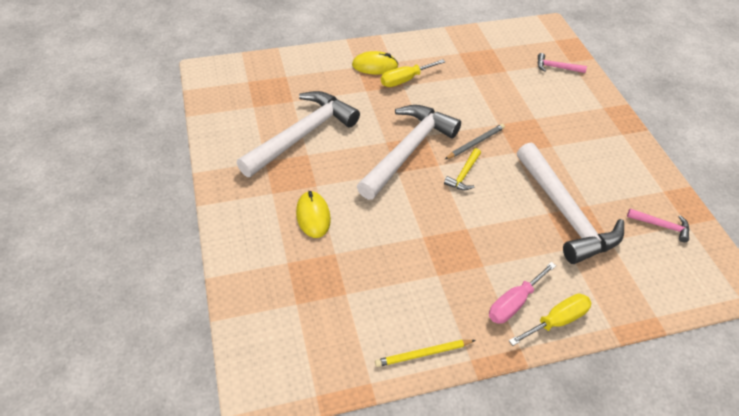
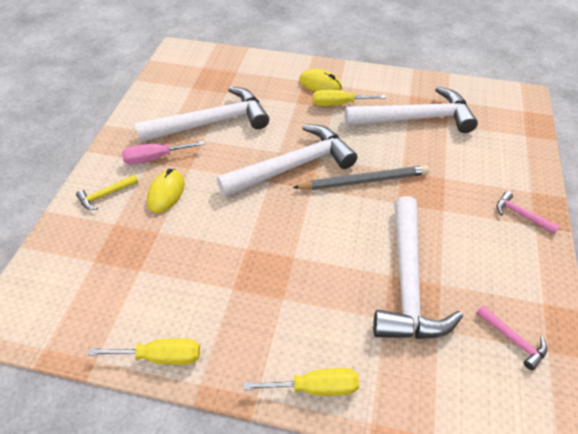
camera: 30 degrees right, 0 degrees up
(423, 354) = (161, 357): yellow pencil -> yellow screwdriver
(464, 175) = (329, 206): yellow hammer -> yellow hammer (105, 195)
(475, 143) = (363, 181): grey pencil -> grey pencil, size x1.62
(478, 73) = (416, 118): none -> white hammer
(514, 303) = (285, 348): pink screwdriver -> pink screwdriver (155, 158)
(556, 67) = (505, 137): pink hammer -> pink hammer (520, 215)

